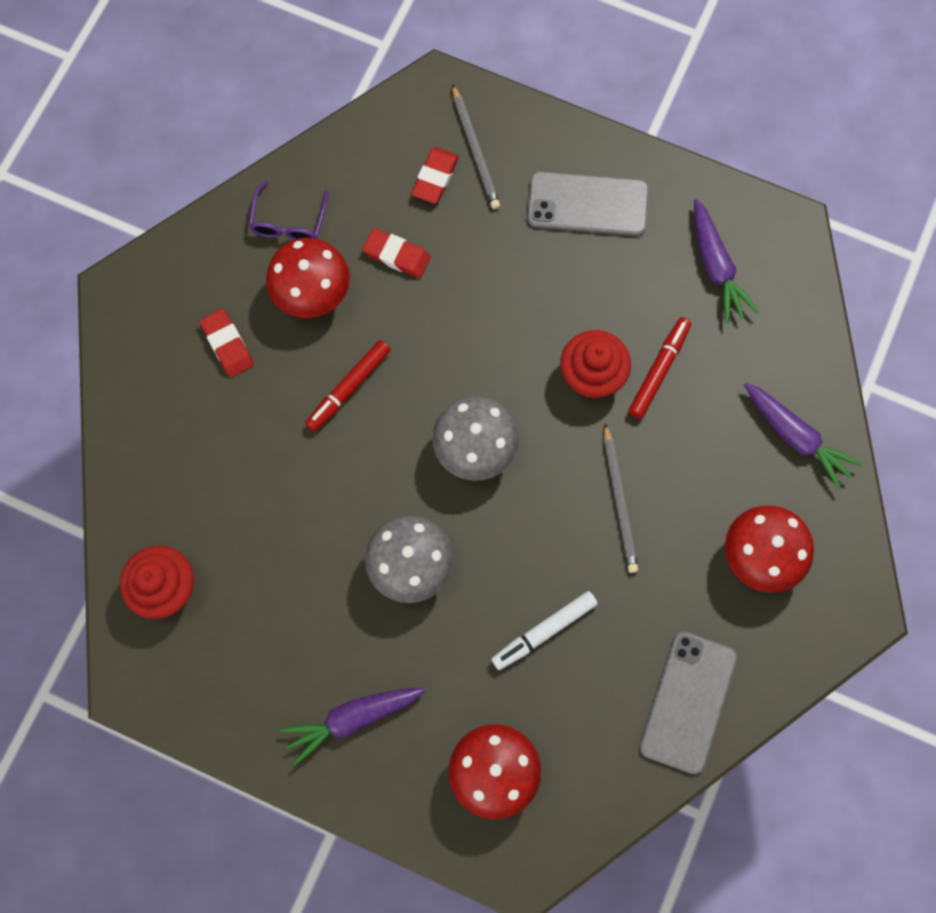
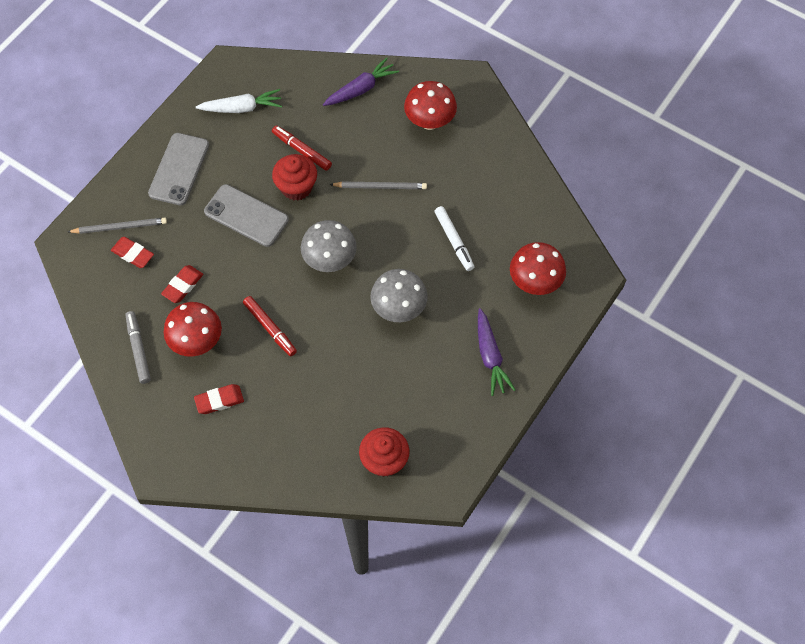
camera: 80 degrees left, 10 degrees down
(288, 222) = (138, 349): purple glasses -> grey marker
(688, 702) = (509, 173): grey phone -> grey phone (246, 215)
(716, 267) = (242, 108): purple carrot -> white carrot

